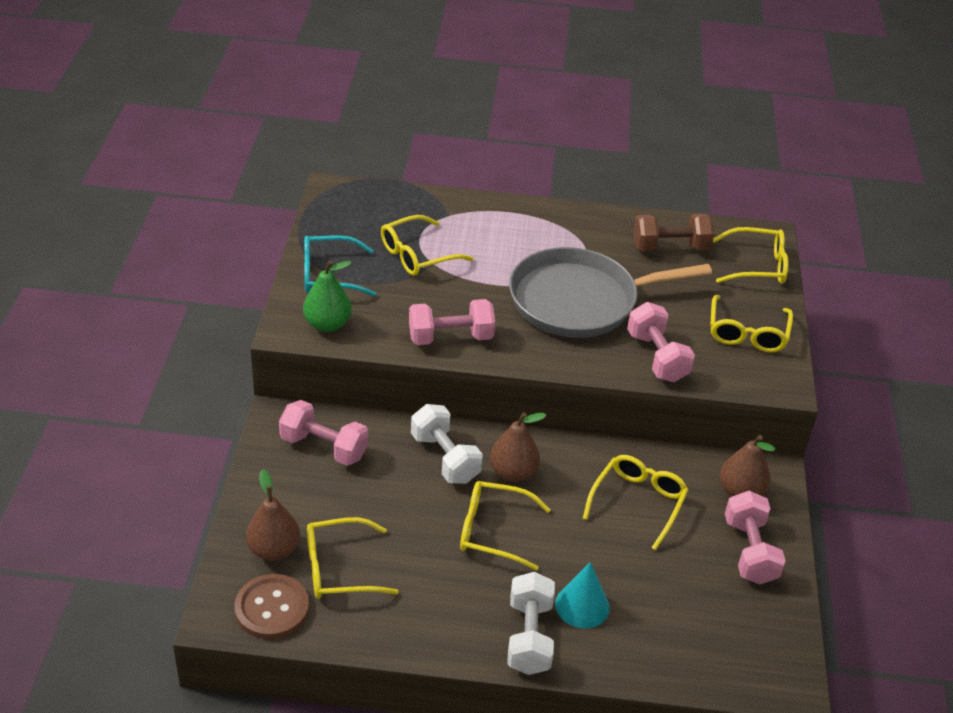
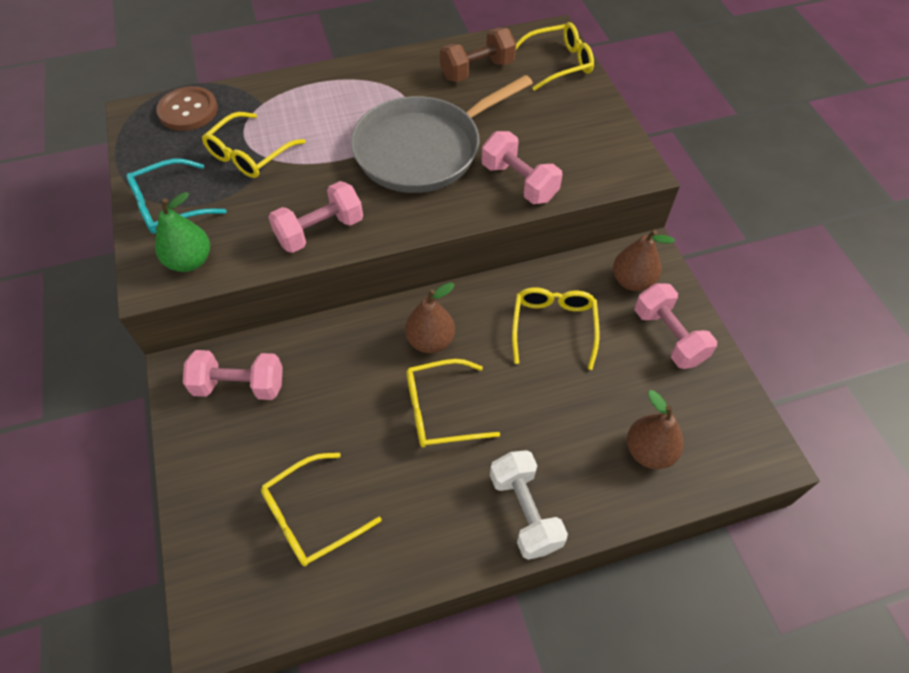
camera: 20 degrees left, 15 degrees up
(272, 608) = (262, 594): brown button -> brown button (188, 110)
(274, 550) = (236, 524): brown pear -> brown pear (649, 451)
(445, 458) = (361, 351): white dumbbell -> none
(582, 605) = (556, 455): turquoise cone -> none
(747, 332) = (583, 130): yellow glasses -> none

